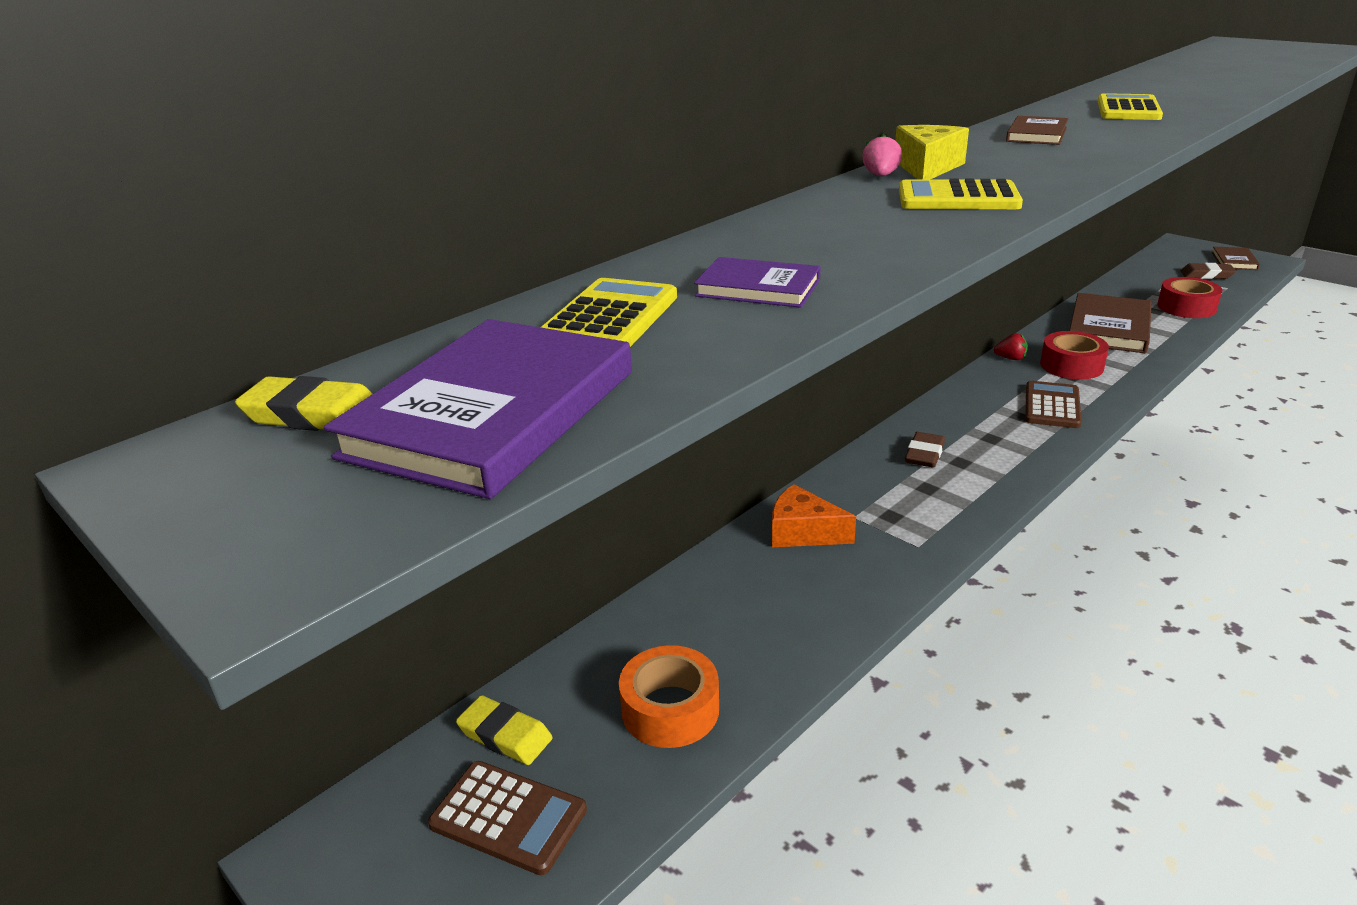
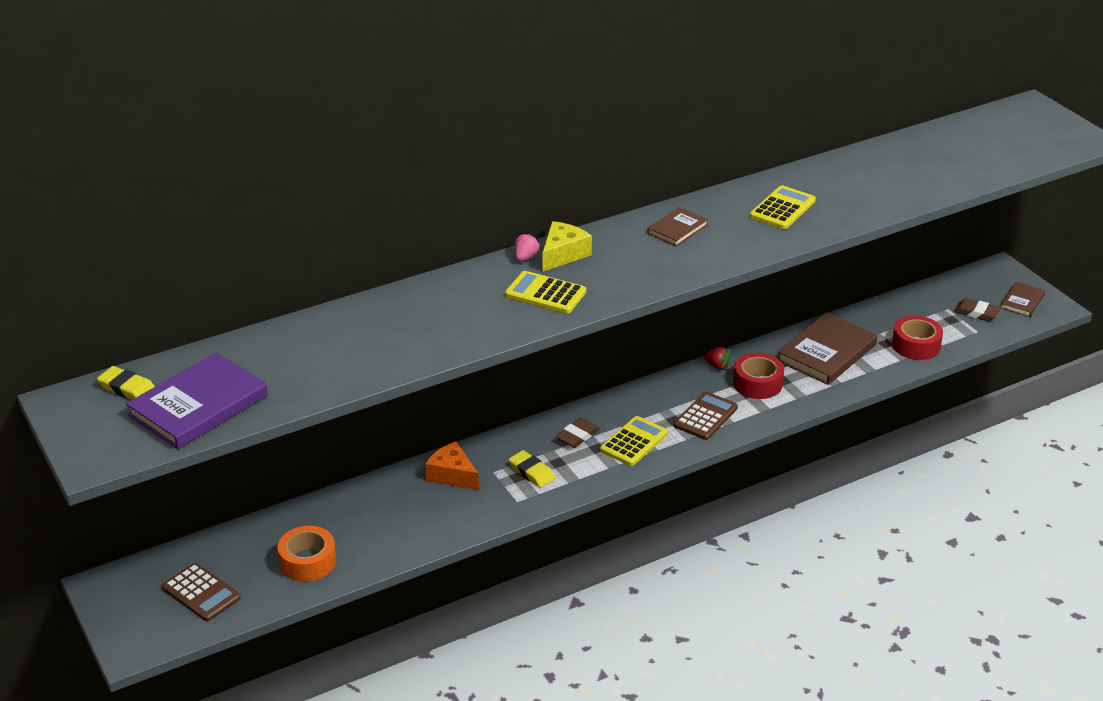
camera: 15 degrees right, 5 degrees up
(505, 735) = (215, 554): yellow eraser -> yellow eraser (531, 472)
(610, 318) = (281, 355): yellow calculator -> yellow calculator (634, 442)
(758, 288) = (366, 350): purple book -> none

